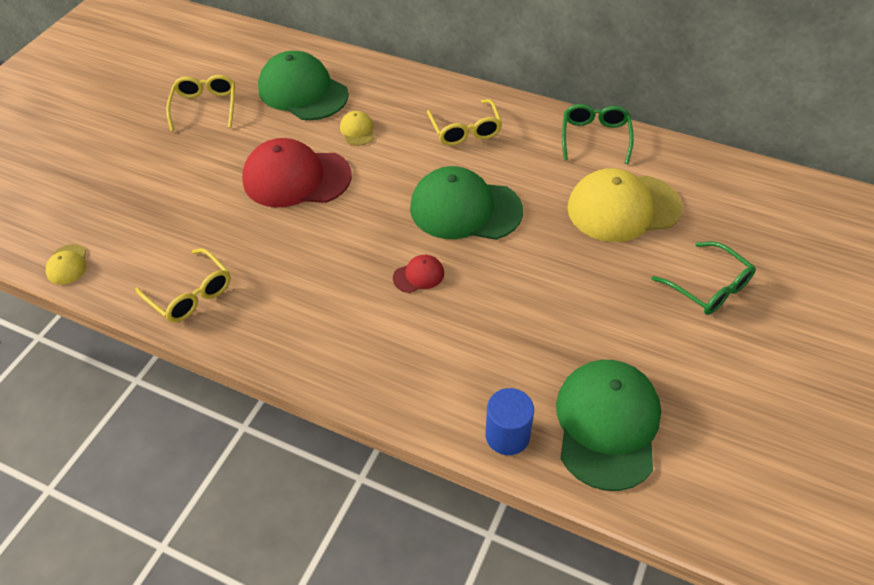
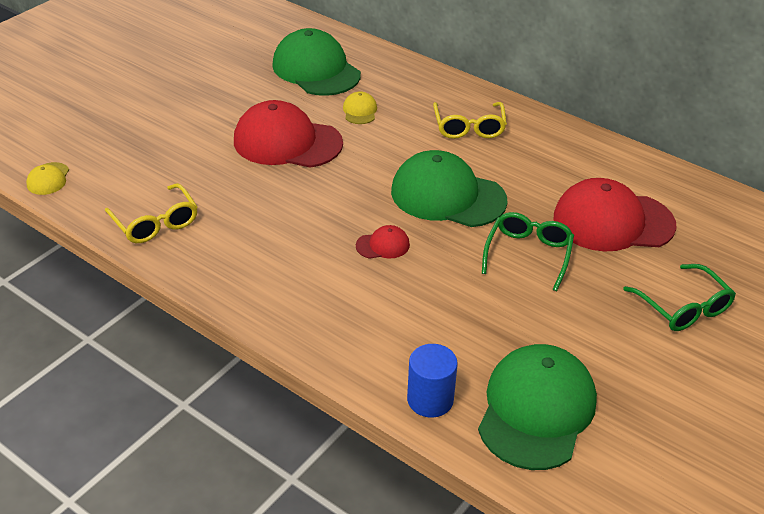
camera: 10 degrees right, 10 degrees down
(205, 107) = (217, 68): yellow glasses -> none
(595, 137) = (602, 154): green glasses -> green glasses (528, 254)
(623, 208) = (613, 221): yellow cap -> red cap

